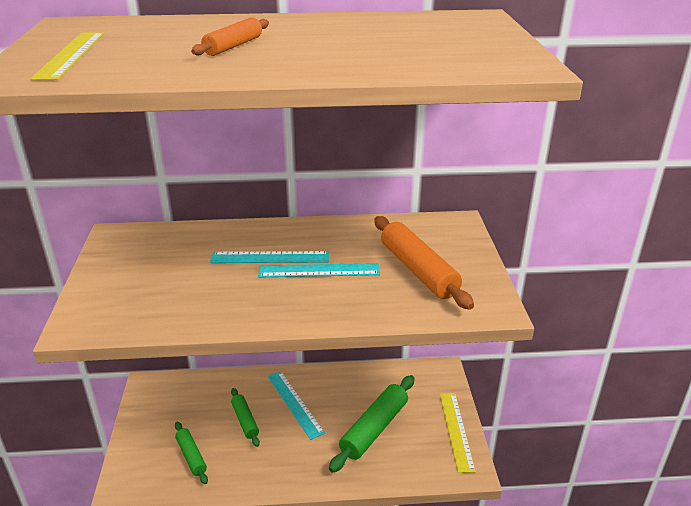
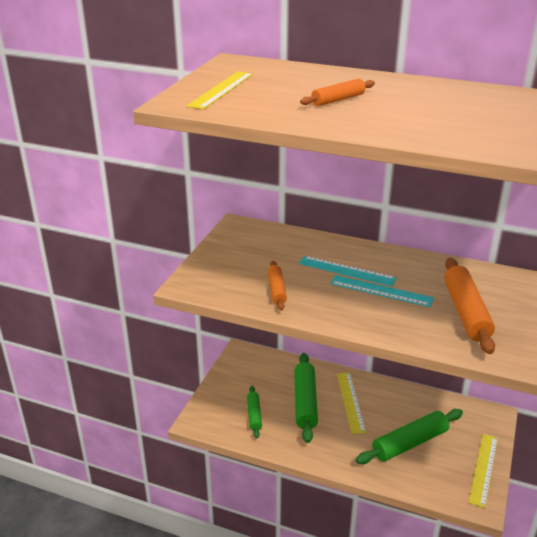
camera: 25 degrees right, 0 degrees up
(197, 301) = (276, 290): none -> orange rolling pin
(245, 420) = (305, 402): green rolling pin -> green rolling pin, size x1.77
(295, 403) = (351, 402): turquoise ruler -> yellow ruler

